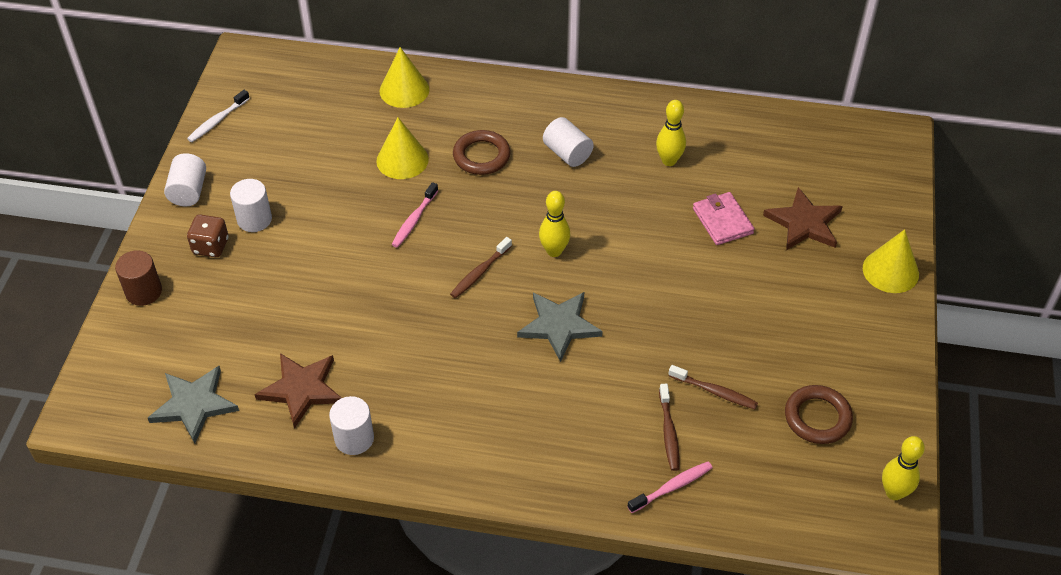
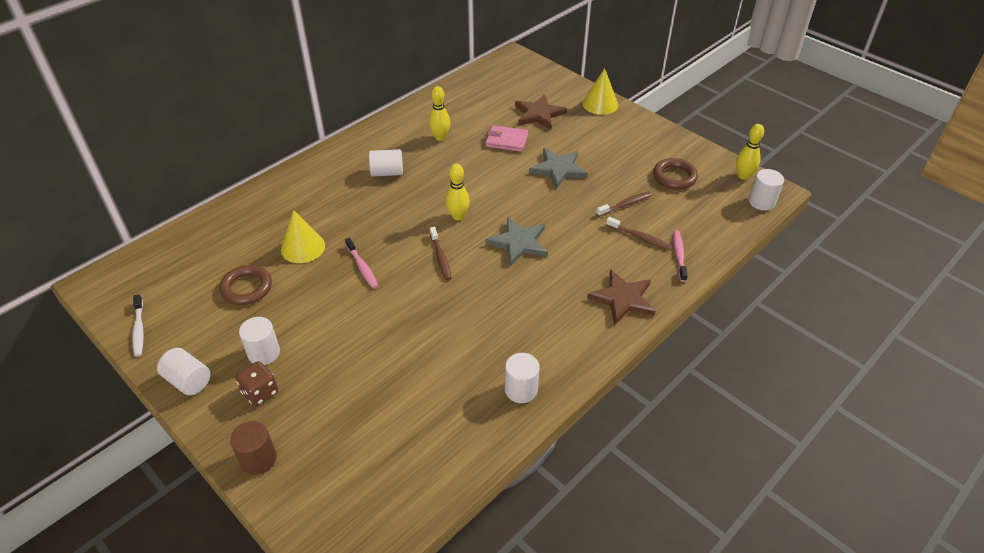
camera: 55 degrees left, 5 degrees down
(194, 405) = (405, 476): grey star -> grey star (558, 169)
(301, 389) = (451, 400): brown star -> brown star (623, 299)
(404, 90) = (242, 216): yellow cone -> none
(481, 156) = (344, 209): brown ring -> brown ring (246, 288)
(858, 535) = (762, 202): none -> white cylinder

